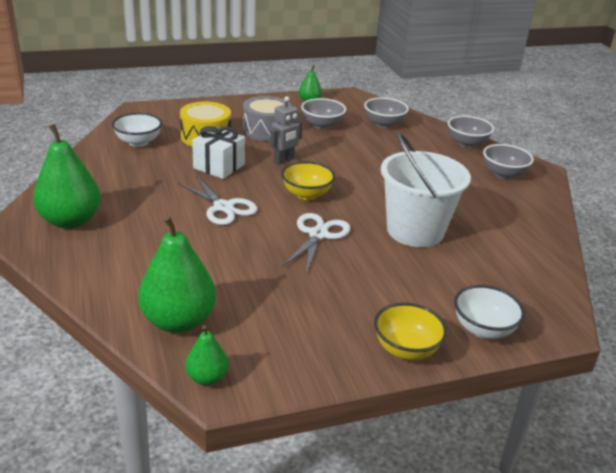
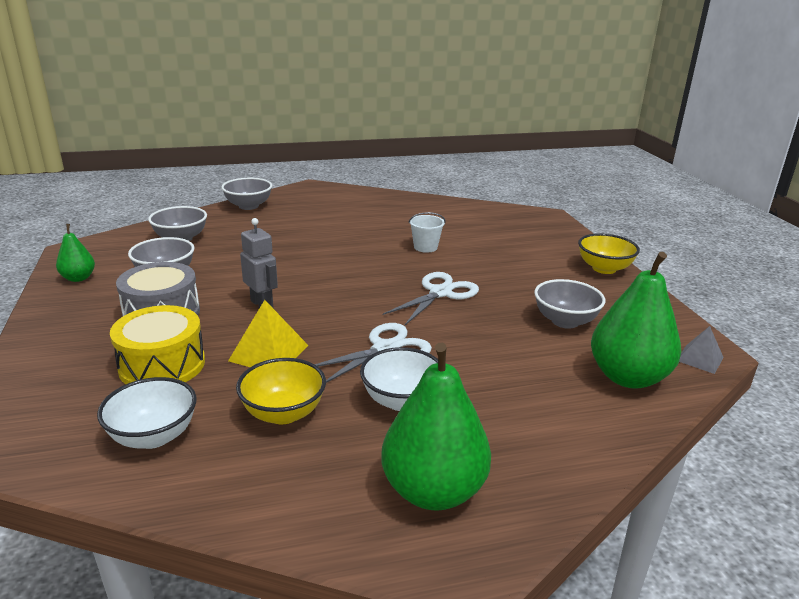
camera: 85 degrees left, 5 degrees down
(207, 378) = (700, 359): green pear -> grey pyramid
(219, 166) = (268, 353): white gift -> yellow pyramid
(306, 194) = (353, 294): yellow bowl -> yellow bowl (283, 413)
(318, 235) = (440, 293): white scissors -> white scissors turned 105 degrees clockwise
(415, 231) = (425, 247): white bucket -> white bucket, size x0.42
(483, 329) = (563, 239): white bowl -> white bowl (401, 400)
(503, 174) = (318, 200): grey bowl -> grey bowl (565, 321)

